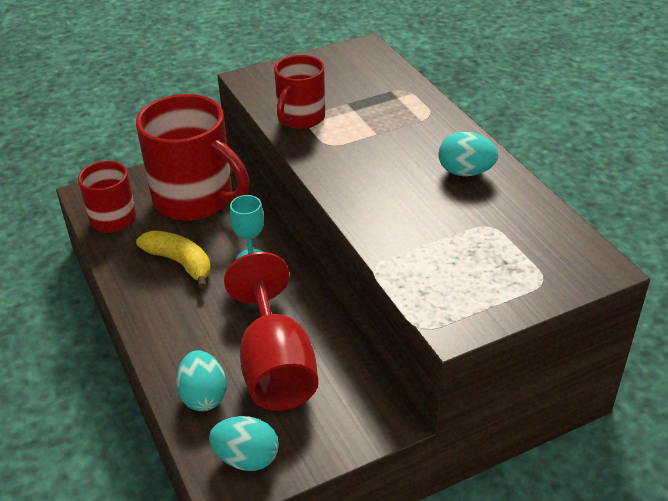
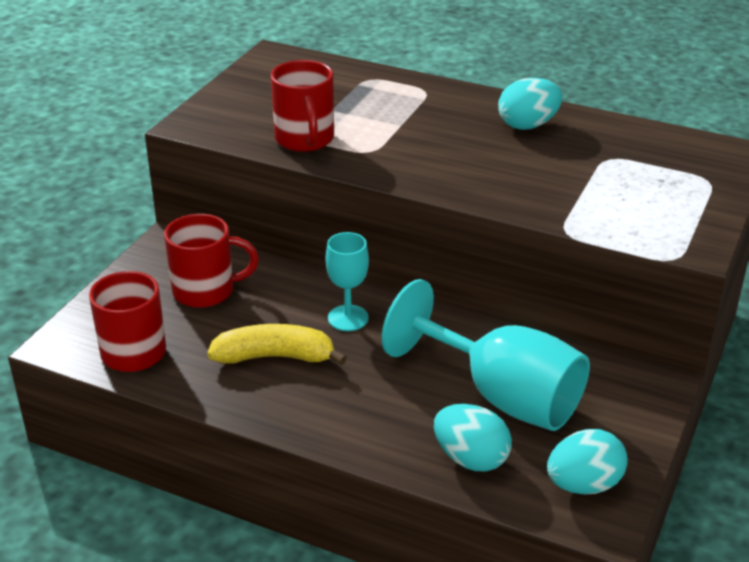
camera: 40 degrees left, 5 degrees down
(195, 199) = (206, 291): red mug -> red mug, size x0.56
(275, 367) = (502, 396): red goblet -> turquoise goblet

